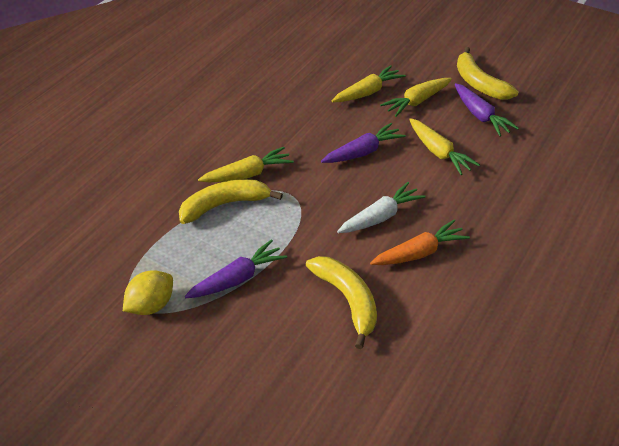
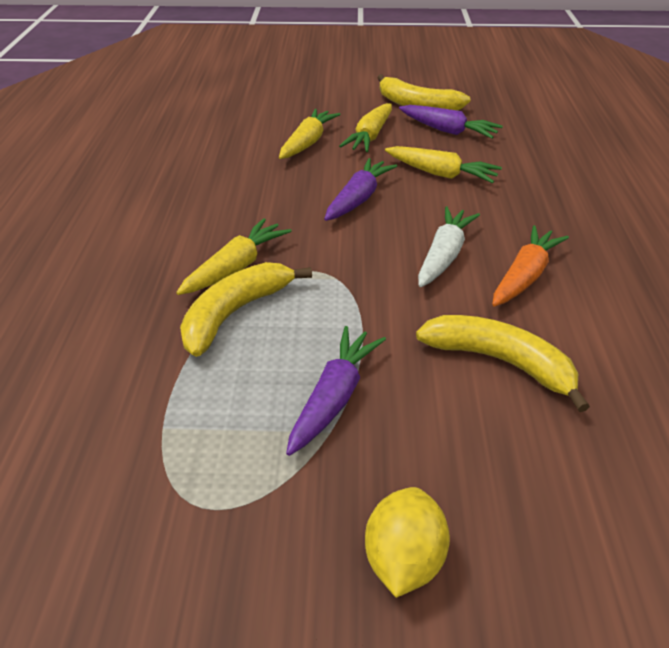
camera: 30 degrees left, 5 degrees down
(151, 305) = (234, 494): yellow lemon -> yellow lemon (403, 560)

